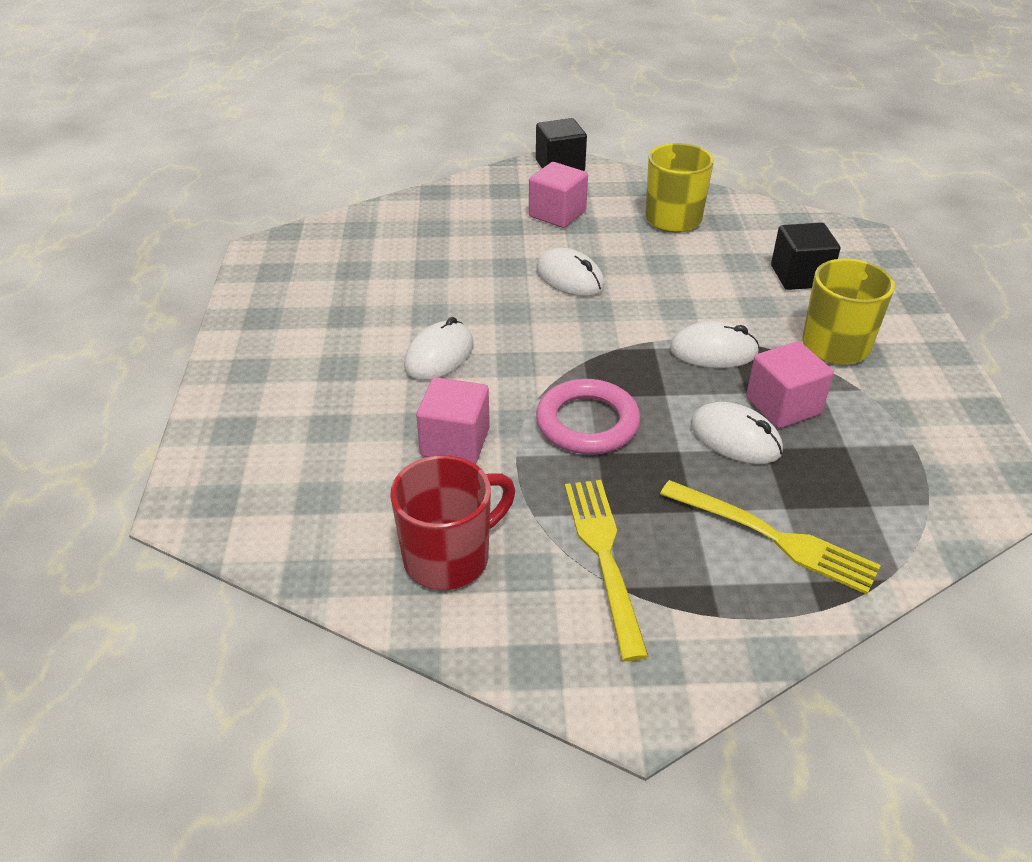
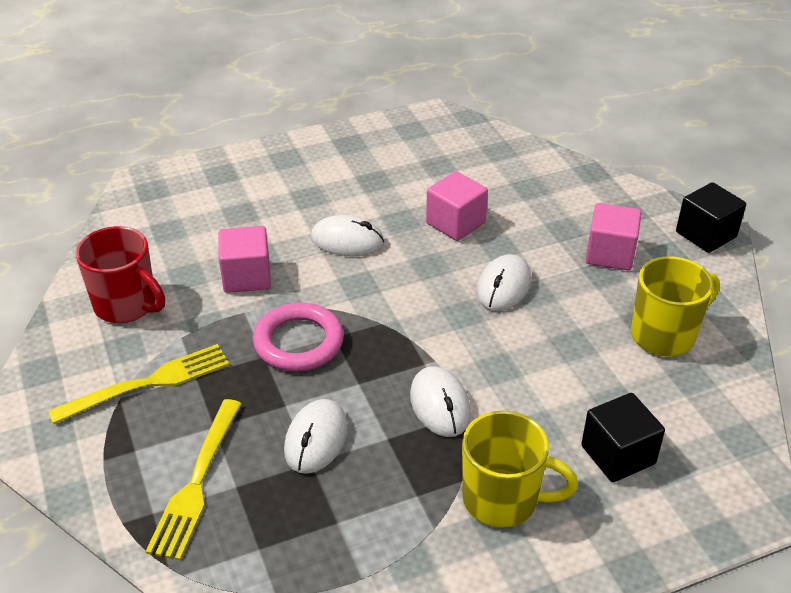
camera: 70 degrees right, 0 degrees up
(783, 406) = (378, 468): pink cube -> pink cube (455, 223)

